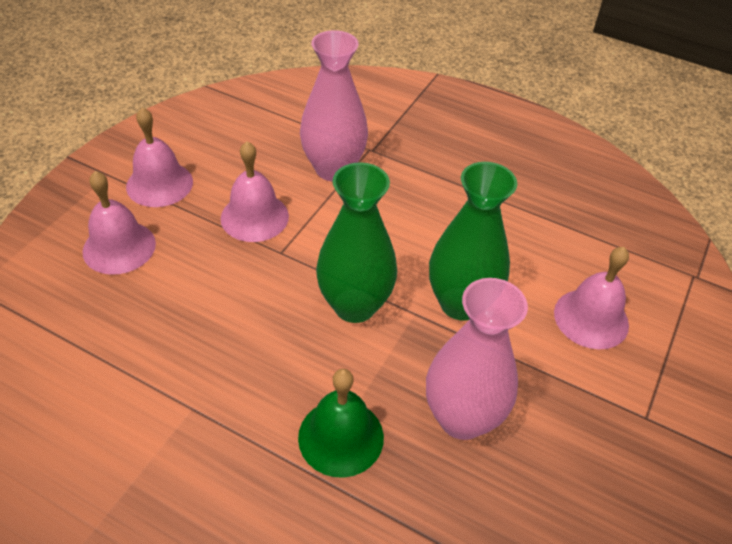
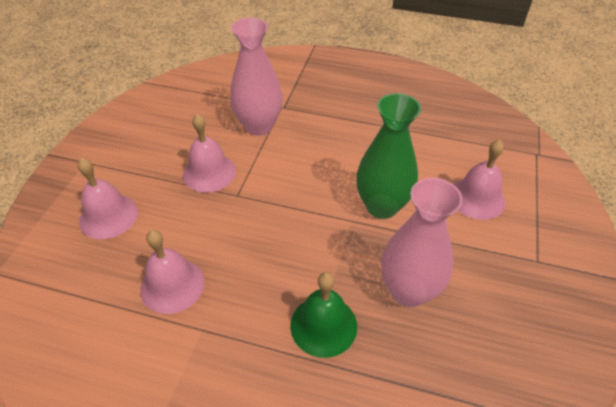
camera: 10 degrees left, 0 degrees up
(159, 184) = (128, 161): pink bell -> pink bell (172, 285)
(355, 305) = (304, 224): green vase -> none

